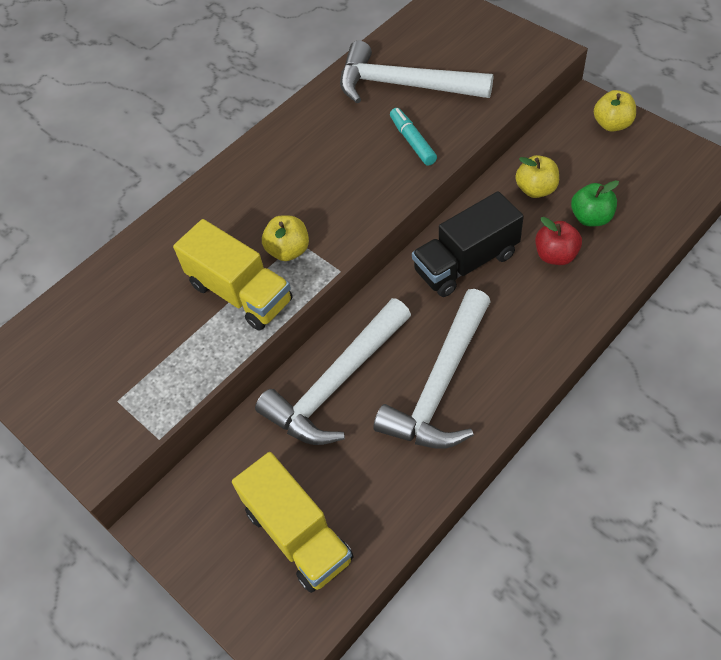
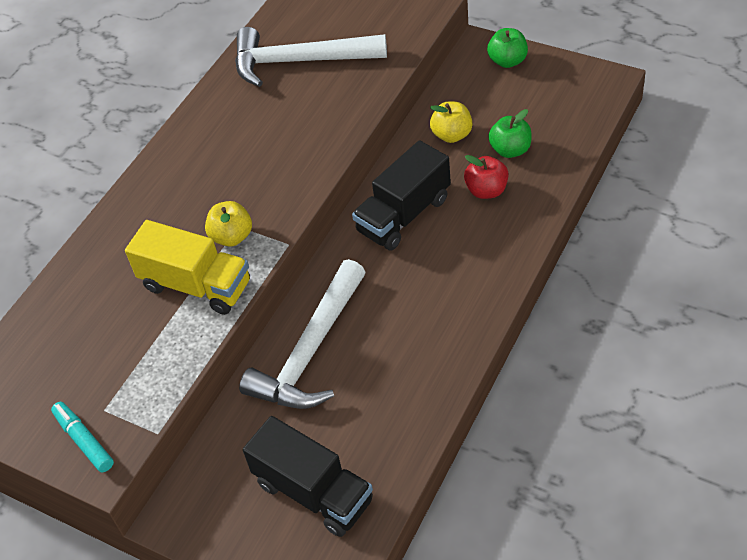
camera: 15 degrees left, 5 degrees down
(298, 534) = (313, 492): yellow truck -> black truck
(412, 141) = (324, 112): turquoise marker -> turquoise marker (84, 441)
(440, 385) = (410, 329): white hammer -> none
(612, 124) = (507, 61): yellow apple -> green apple

